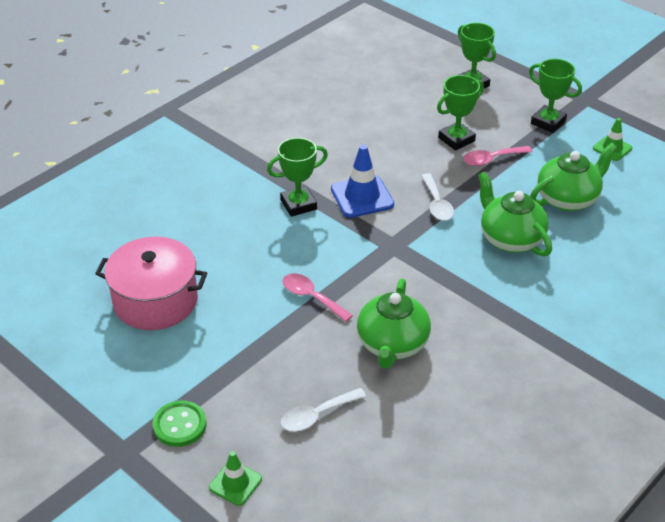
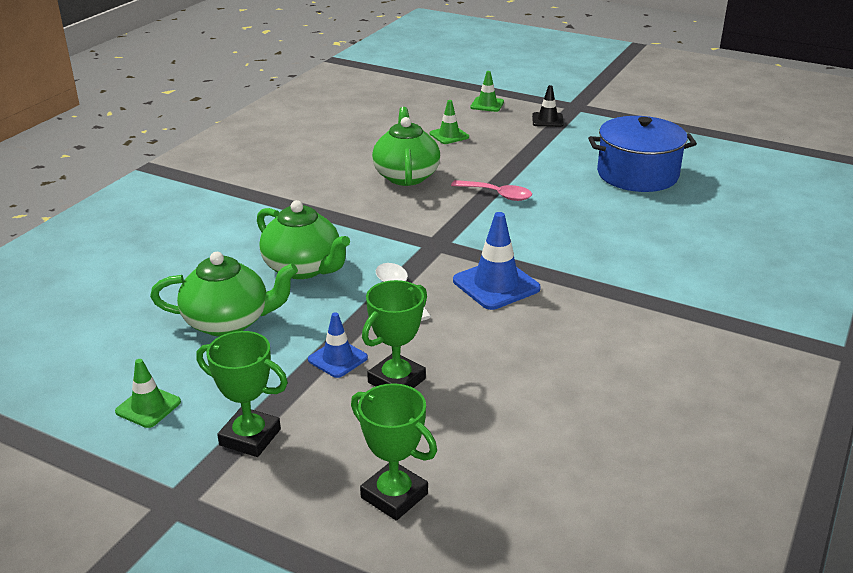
camera: 165 degrees right, 10 degrees down
(155, 301) = (637, 174): pink pot -> blue pot
(179, 425) = (547, 120): green button -> black traffic cone
(298, 204) = (566, 265): green trophy -> none
(317, 415) = (449, 135): white spoon -> green traffic cone
(492, 159) = (337, 359): pink spoon -> blue traffic cone
(568, 199) = (229, 322): green teapot -> green teapot turned 135 degrees counterclockwise

